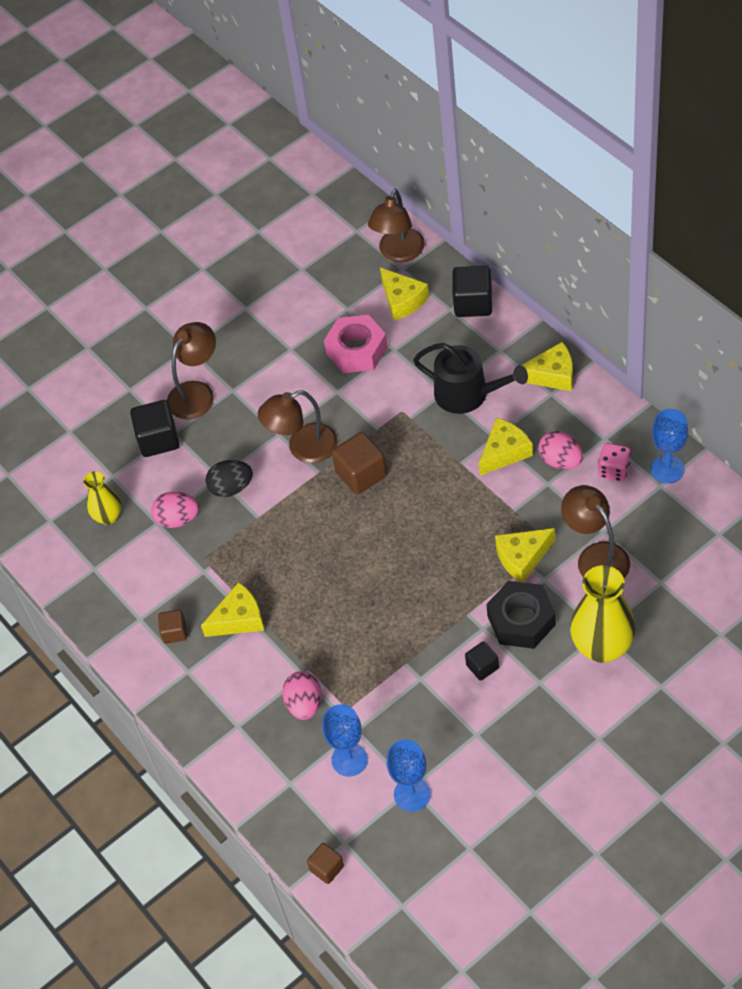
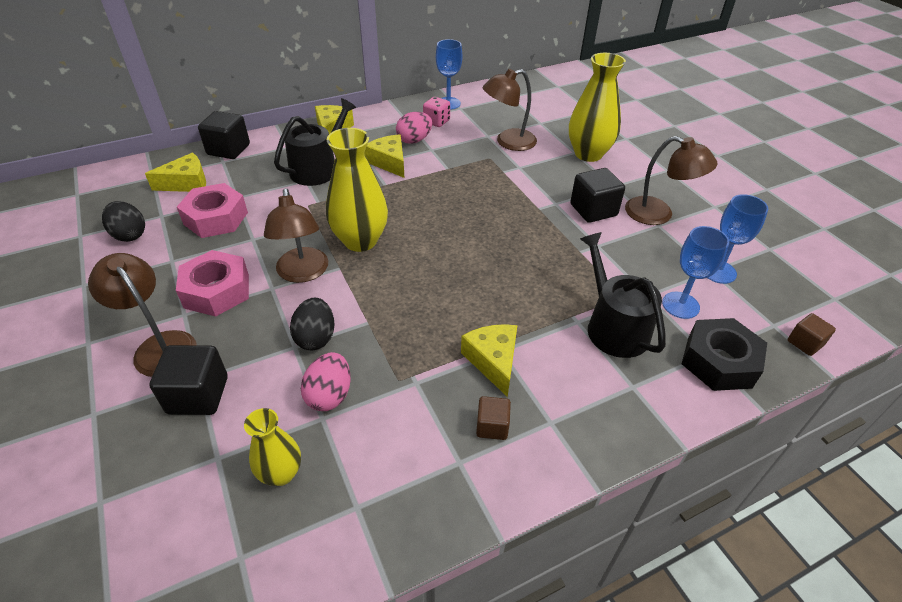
camera: 85 degrees left, 10 degrees down
(263, 398) = (217, 291): none -> pink nut
(304, 704) = (613, 326): pink egg -> black watering can
(313, 302) = (130, 235): none -> black egg
(361, 474) = (360, 241): brown cube -> yellow vase
(399, 253) = (132, 176): brown lamp -> brown lamp (658, 214)
(482, 667) = (593, 210): black cube -> black cube, size x1.71
(521, 620) = (554, 183): black nut -> black nut (719, 362)
(522, 558) = (495, 172): yellow cheese -> none

